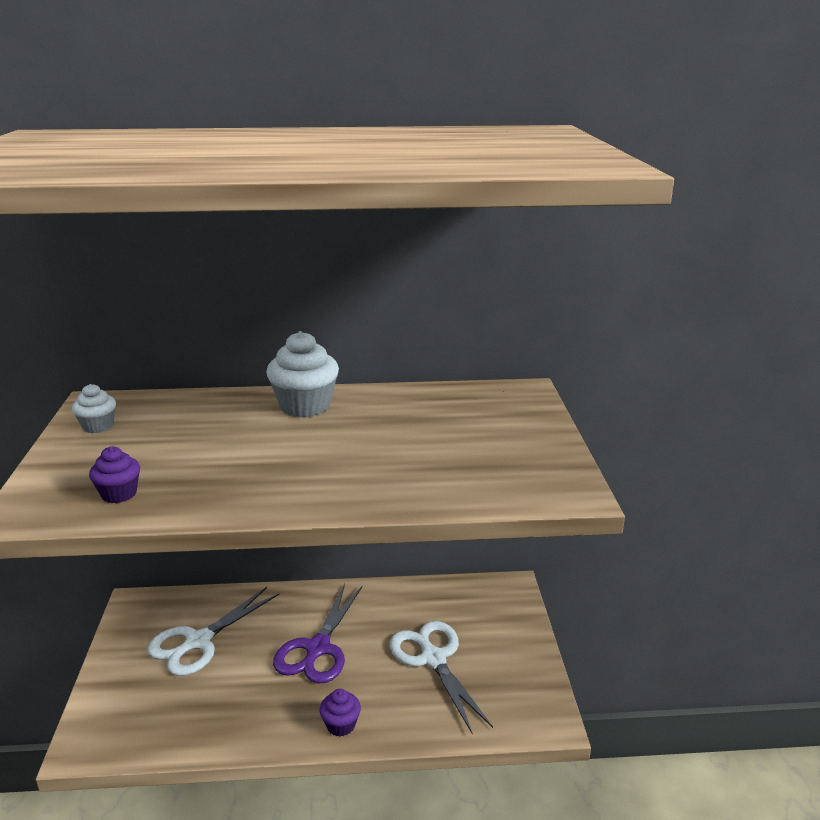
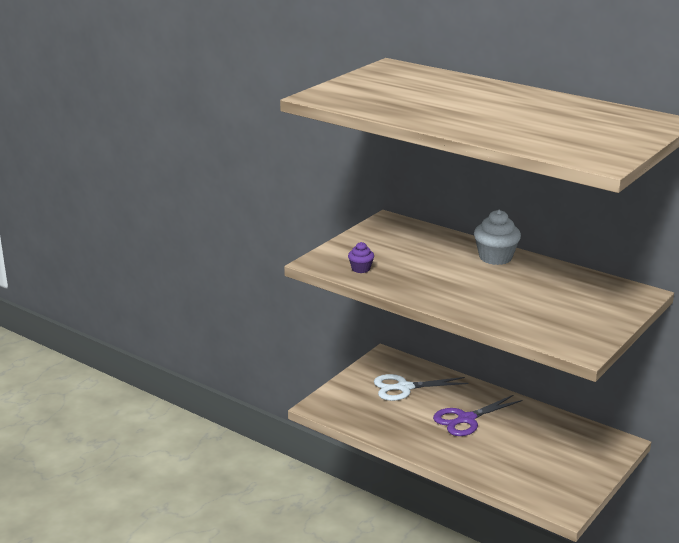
camera: 40 degrees right, 0 degrees up
(98, 426) = (379, 233): white cupcake -> none
(341, 725) = (446, 457): purple cupcake -> none
(433, 658) = (528, 453): white scissors -> none

